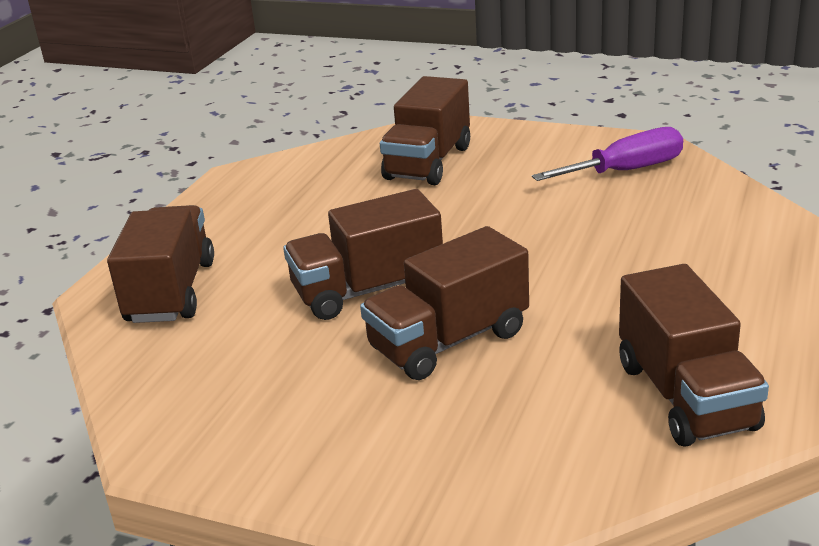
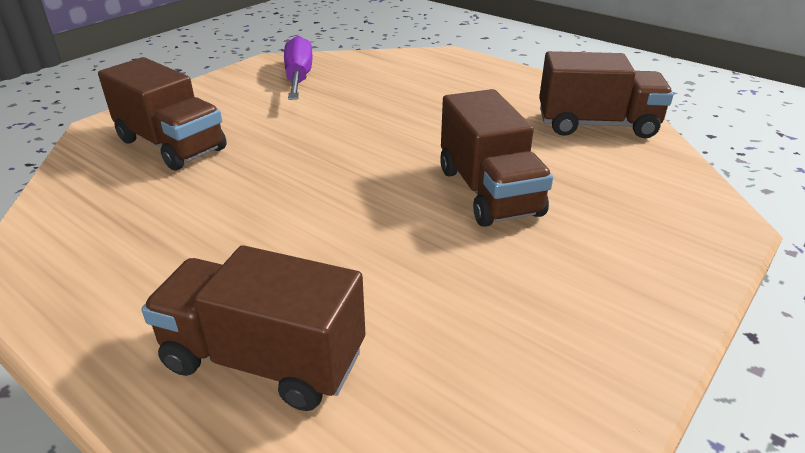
camera: 75 degrees left, 5 degrees up
(368, 290) = (378, 216): brown truck -> none

